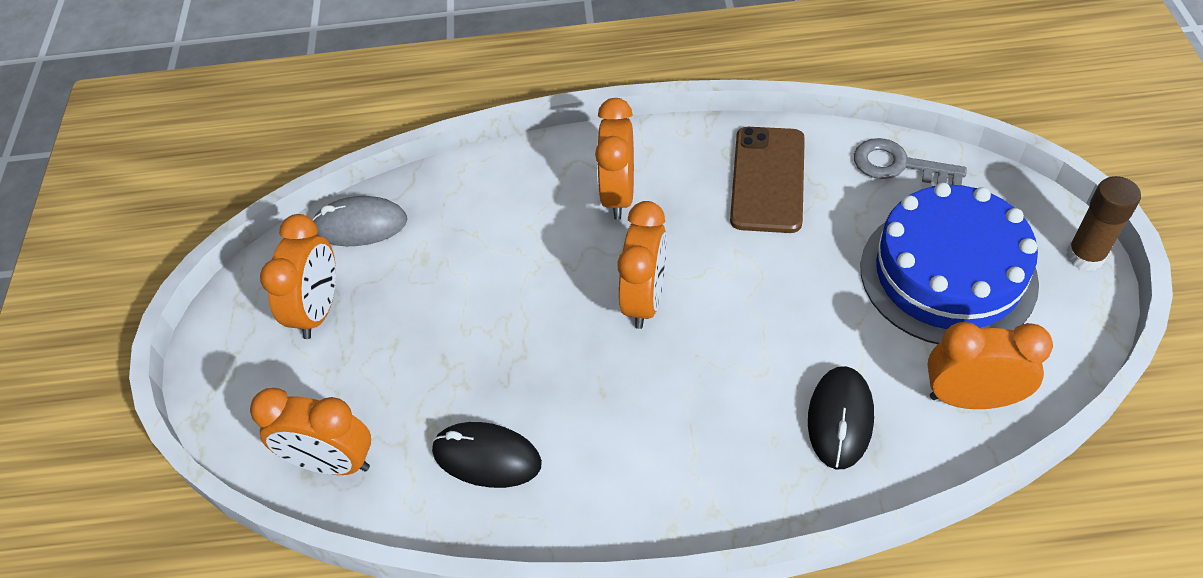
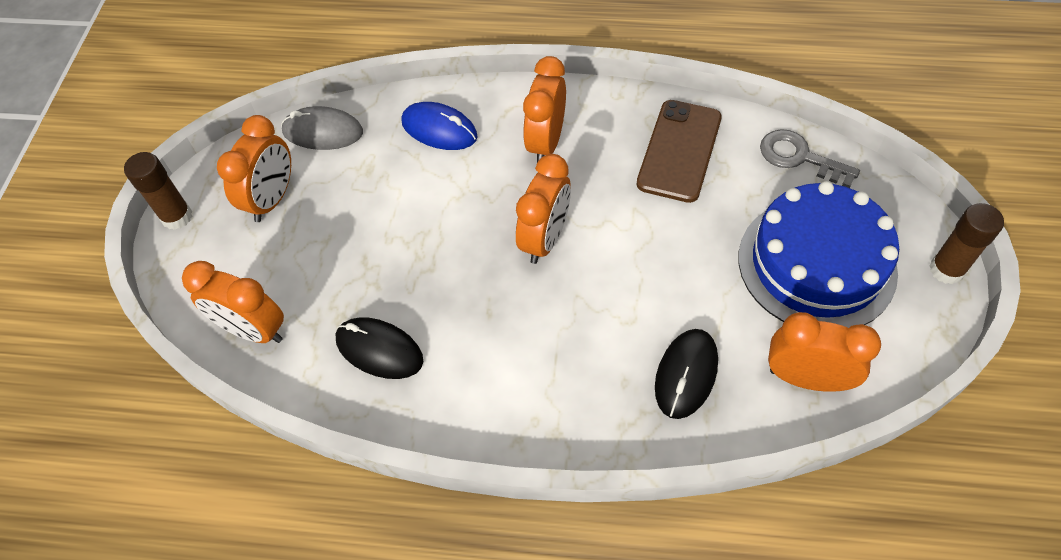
camera: 10 degrees right, 5 degrees up
(208, 350) = (177, 217): none -> brown glue stick
(494, 200) = (439, 129): none -> blue mouse

